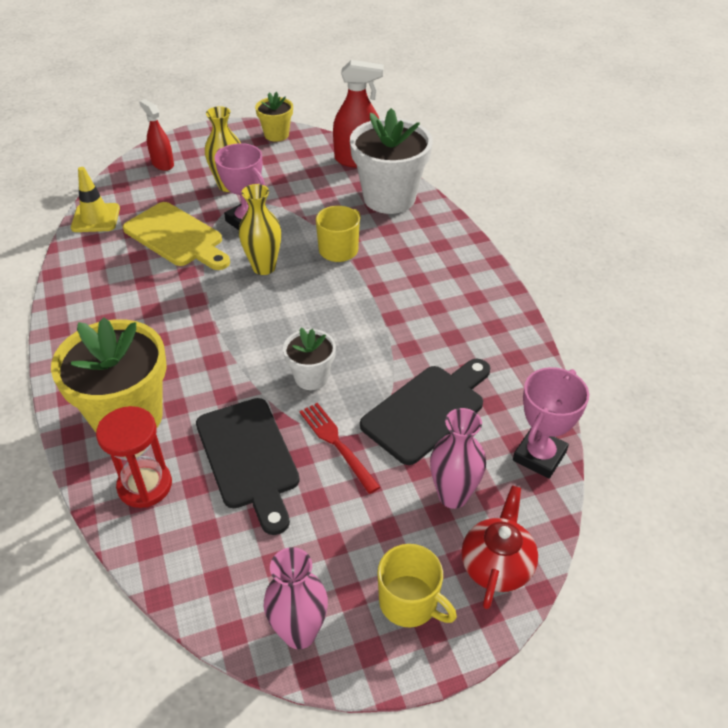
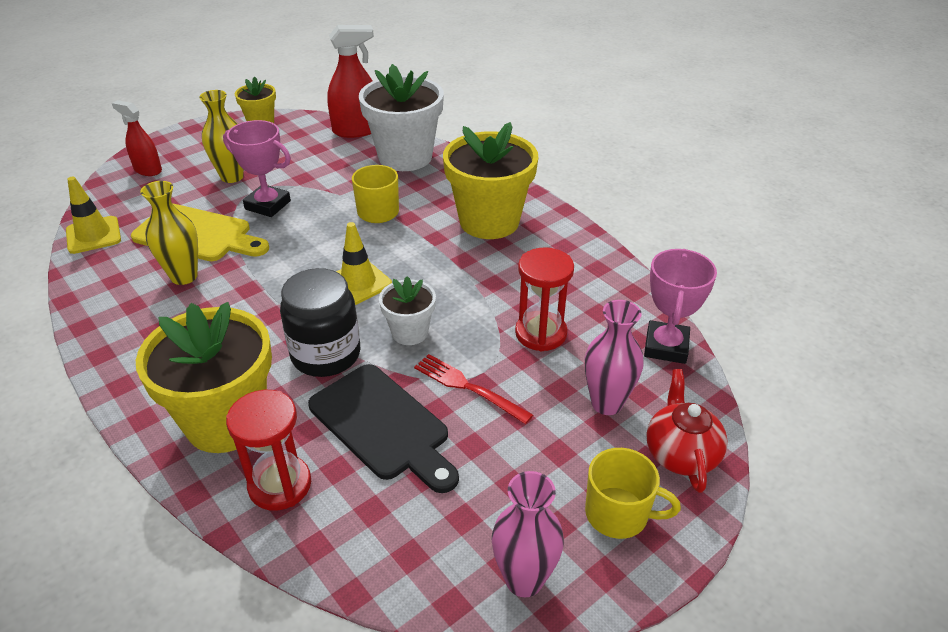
camera: 20 degrees left, 5 degrees down
(232, 379) = (326, 354): none -> black jar
(264, 267) = (308, 243): yellow vase -> yellow vase (184, 276)
(289, 317) = (358, 283): none -> yellow traffic cone
(427, 410) = (541, 333): black cutting board -> red hourglass
(435, 284) = (489, 221): none -> yellow flower pot

